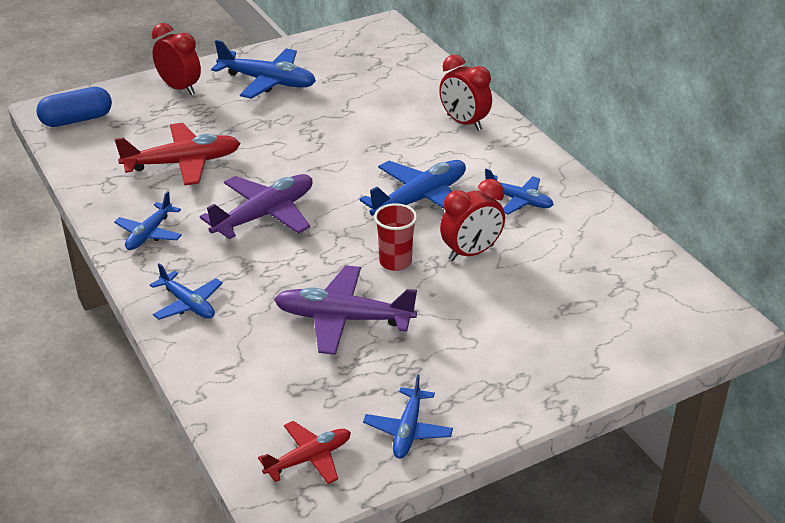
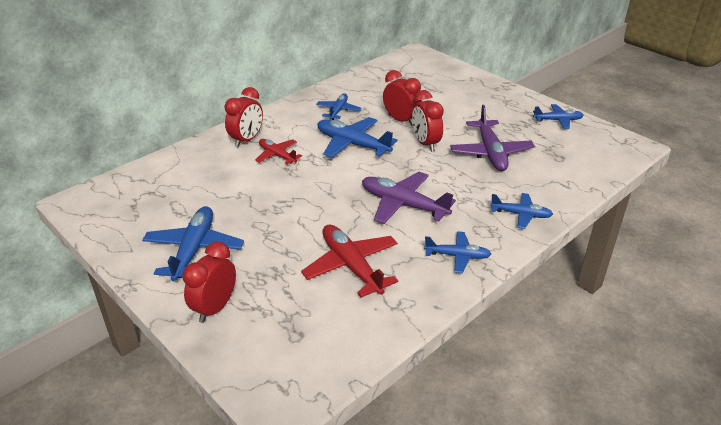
camera: 105 degrees left, 0 degrees up
(77, 120) = (297, 371): blue capsule -> none
(188, 304) = (521, 215): blue plane -> blue plane turned 75 degrees clockwise
(309, 459) = (602, 144): red plane -> red plane (277, 155)
(395, 262) = (425, 143): red cup -> red clock

